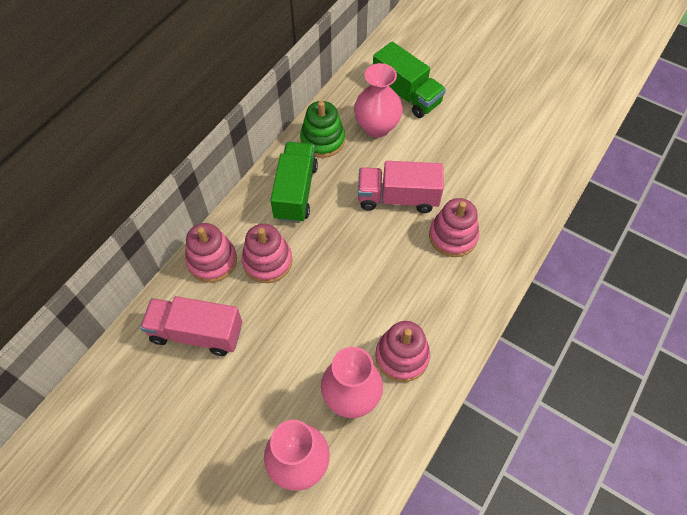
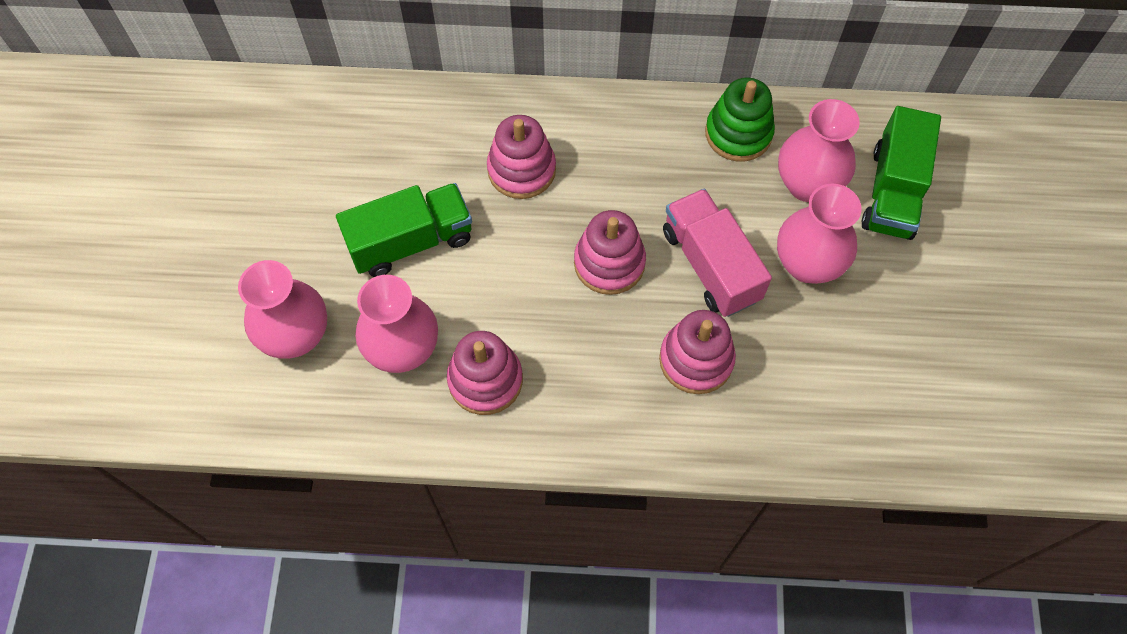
camera: 60 degrees right, 5 degrees up
(196, 333) = (388, 151): pink truck -> none
(212, 261) = (486, 114): pink stacking toy -> pink stacking toy (609, 263)
(295, 192) = (638, 146): green truck -> green truck (411, 242)
(425, 153) = (807, 264): none -> pink vase

